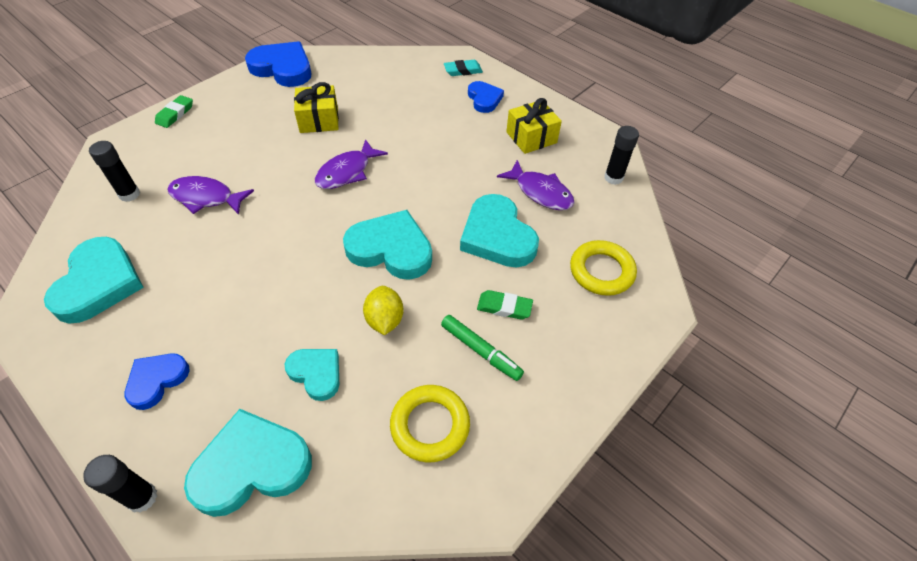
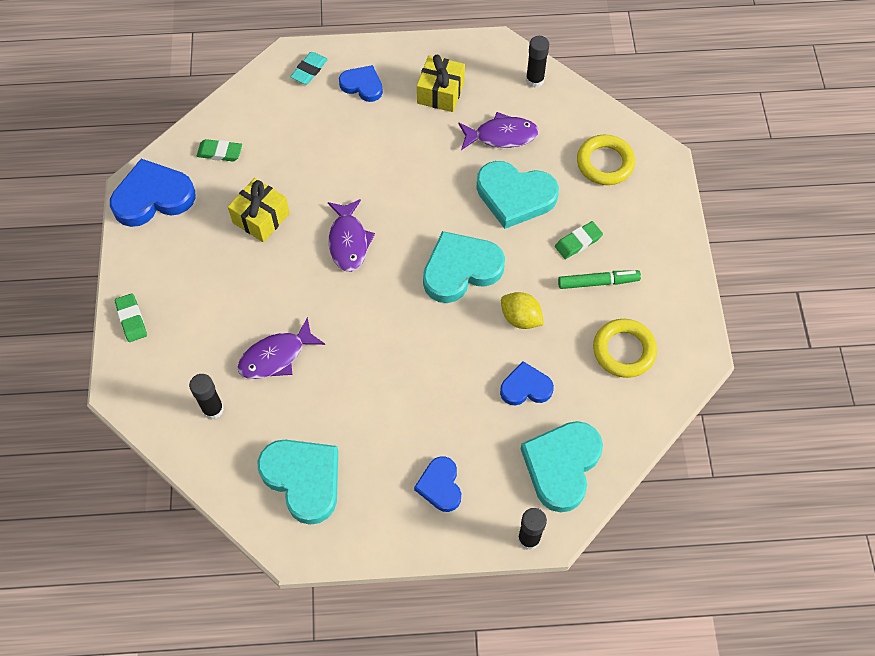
camera: 45 degrees left, 10 degrees up
(316, 373) = (525, 387): turquoise heart -> blue heart
(350, 73) = (220, 152): none -> green eraser

